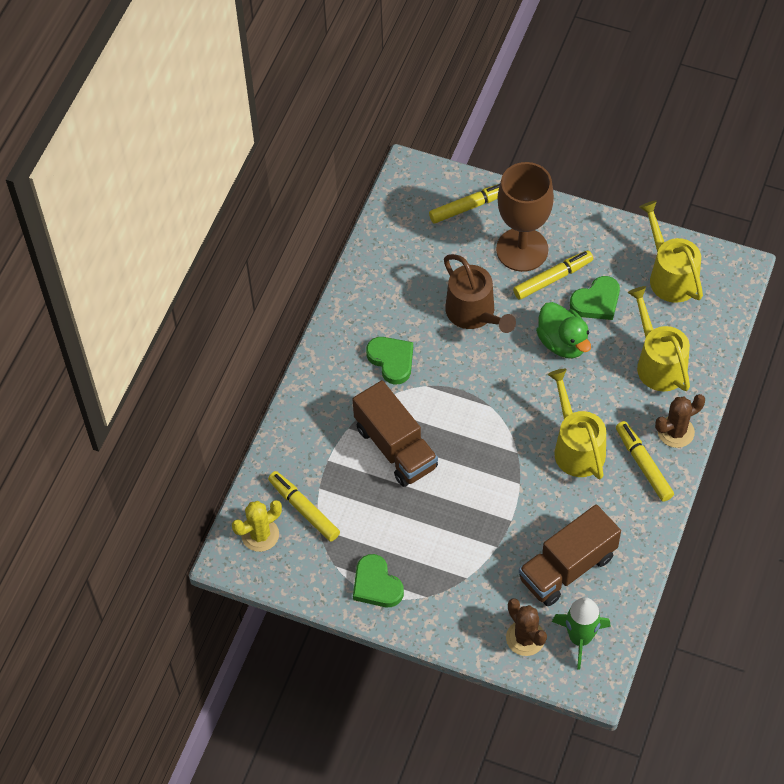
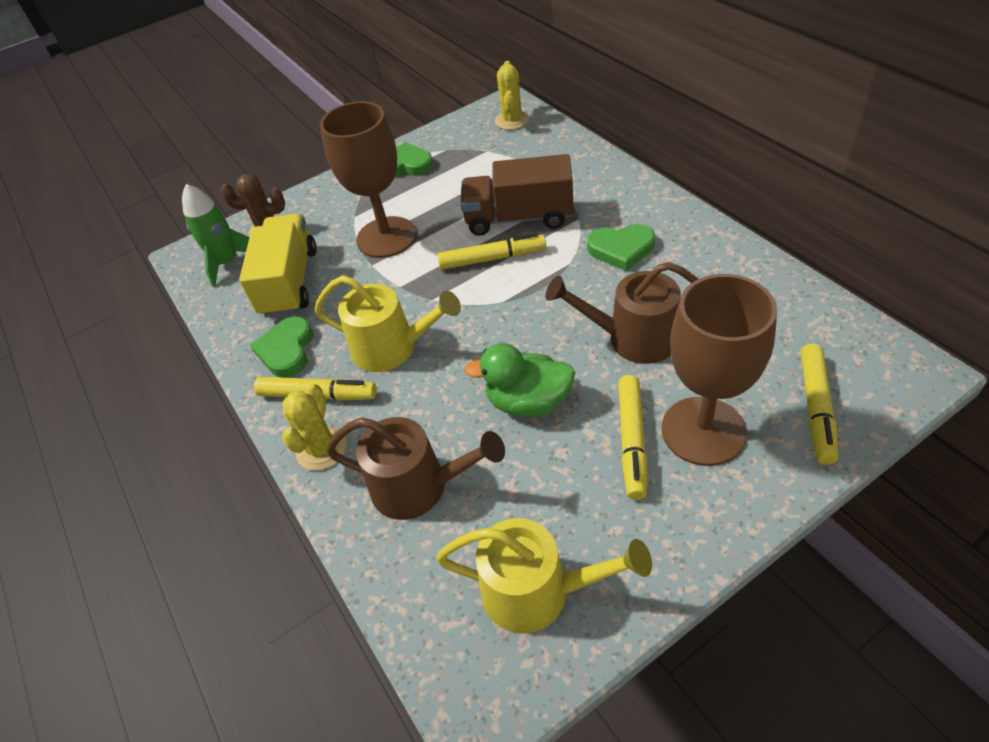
camera: 130 degrees right, 10 degrees down
(304, 509) = (511, 148): yellow marker -> yellow marker (492, 259)
(475, 532) = (386, 237): none -> brown goblet
(567, 568) = (289, 282): brown truck -> yellow truck
(596, 301) = (561, 470): green heart -> green heart (286, 350)
(658, 363) = (419, 486): yellow watering can -> brown watering can
(675, 432) = (321, 449): brown cactus -> yellow cactus

